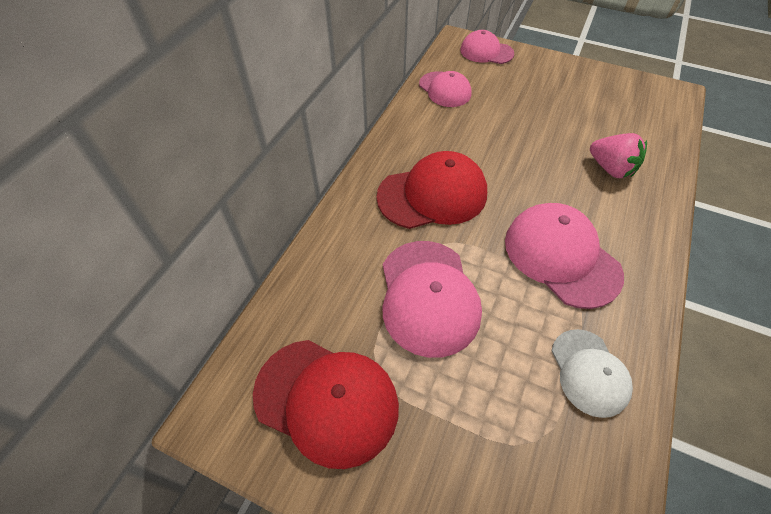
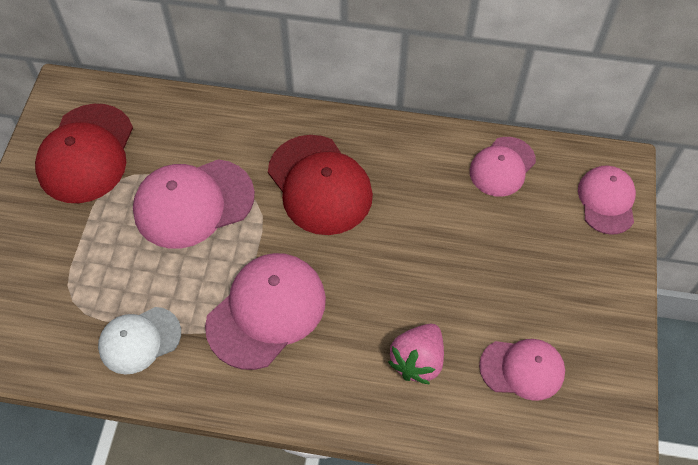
camera: 75 degrees right, 5 degrees up
(616, 118) = (522, 369): none -> pink cap

